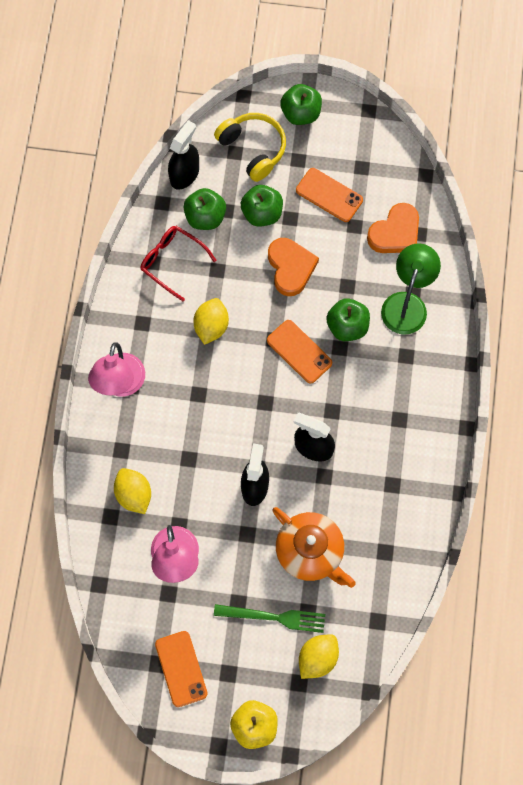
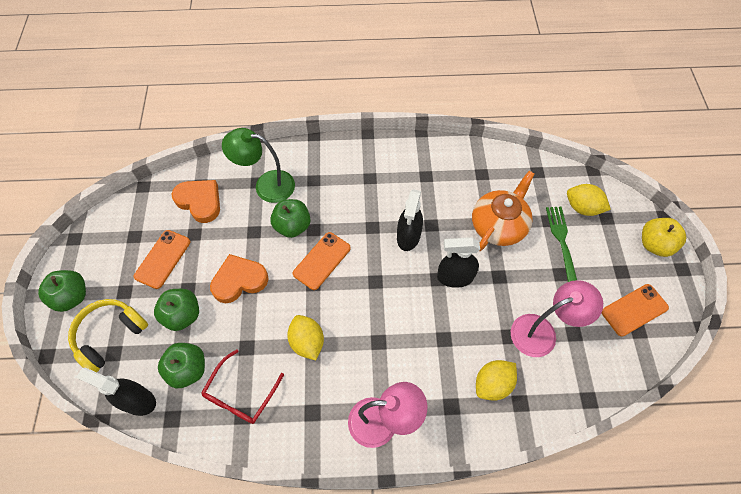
camera: 100 degrees left, 10 degrees down
(211, 326) = (307, 342): yellow lemon -> yellow lemon turned 60 degrees clockwise

